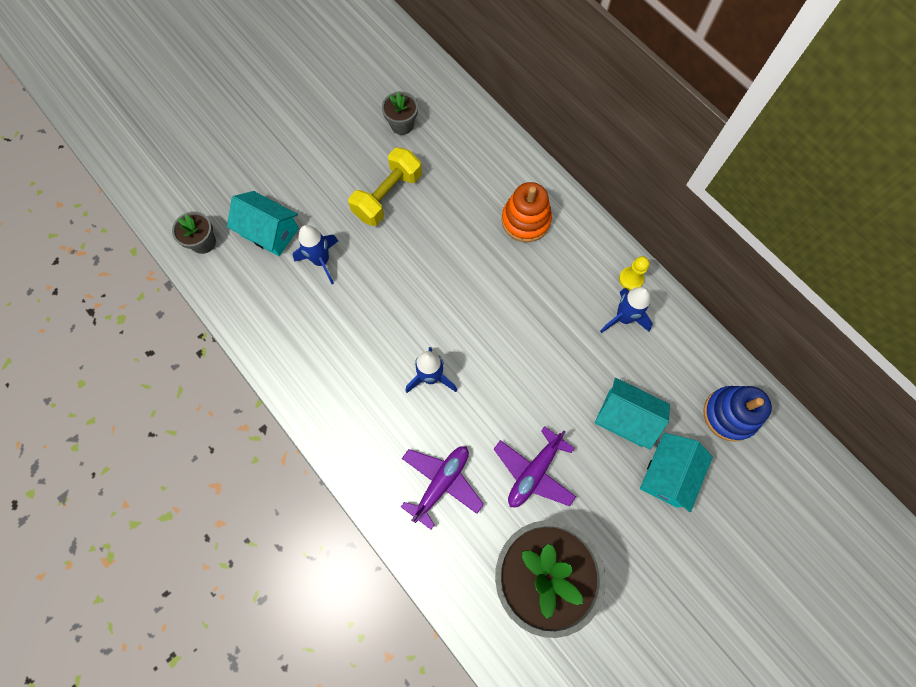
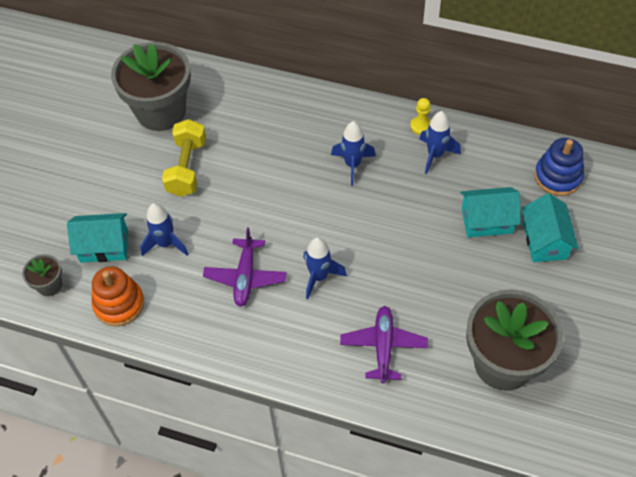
camera: 30 degrees left, 15 degrees down
(402, 124) = (161, 111): grey flower pot -> grey flower pot, size x2.25
(525, 220) = (312, 128): orange stacking toy -> orange stacking toy (119, 304)
(534, 472) = (448, 296): purple plane -> purple plane (245, 277)
(538, 281) = (352, 165): none -> blue rocket

